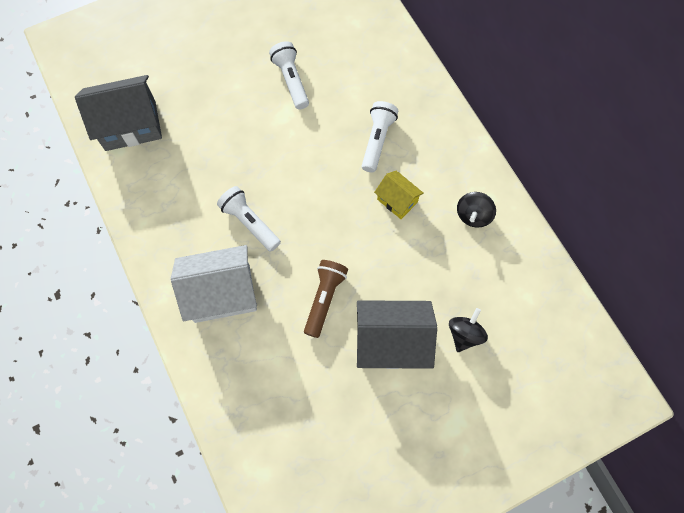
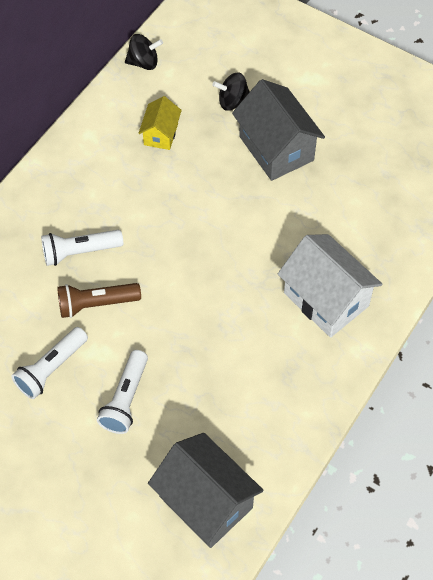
camera: 120 degrees left, 10 degrees down
(250, 223) = (241, 316): white flashlight -> white flashlight (126, 399)
(324, 299) = (273, 215): brown flashlight -> brown flashlight (96, 304)
(397, 201) = (137, 205): yellow house -> yellow house (161, 134)
(473, 215) = (115, 140): black spinning top -> black spinning top (144, 62)

